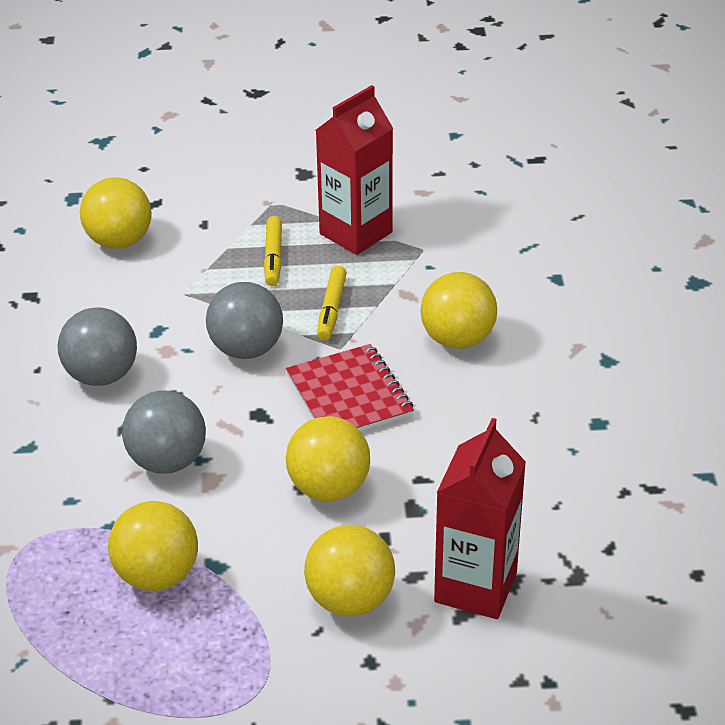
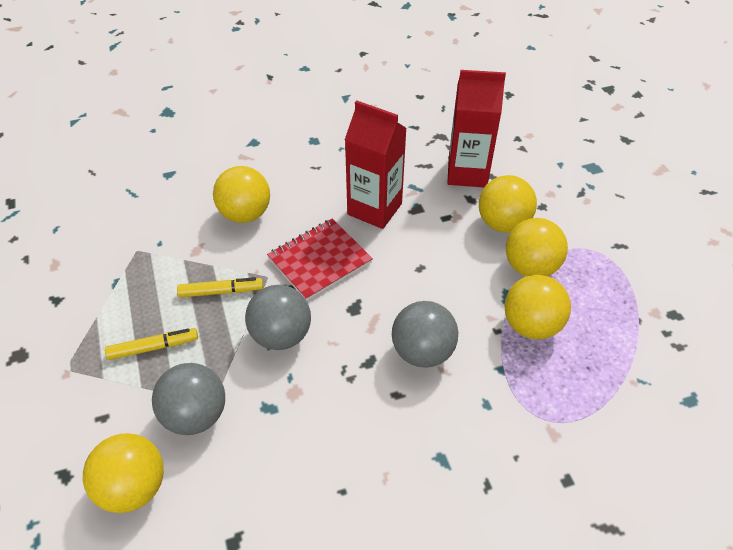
camera: 105 degrees left, 10 degrees up
(102, 376) = (338, 432): grey ball -> grey ball (195, 415)
(329, 488) = (414, 252): yellow ball -> yellow ball (530, 267)
(356, 233) = (115, 297): red carton -> red carton (374, 209)

